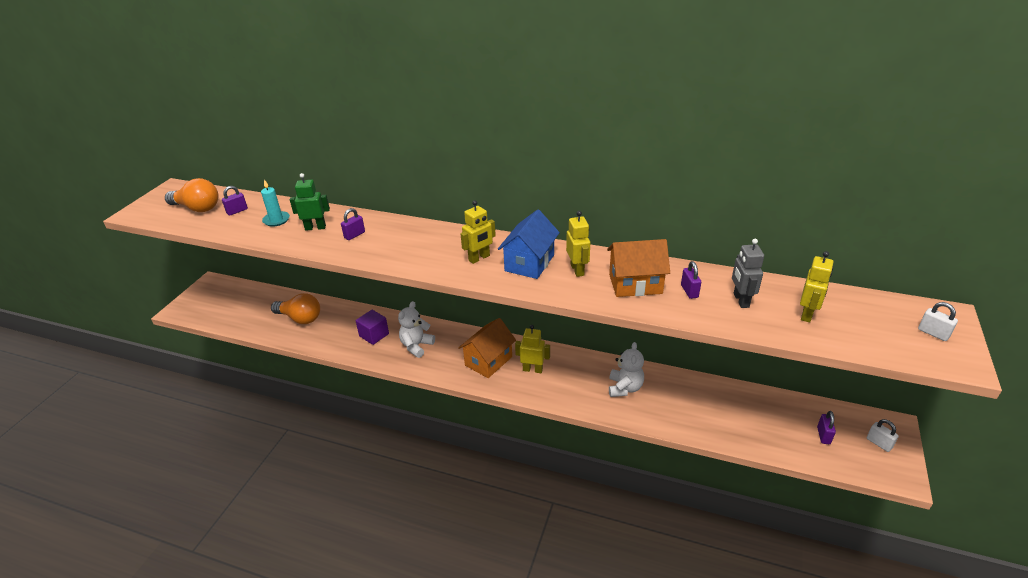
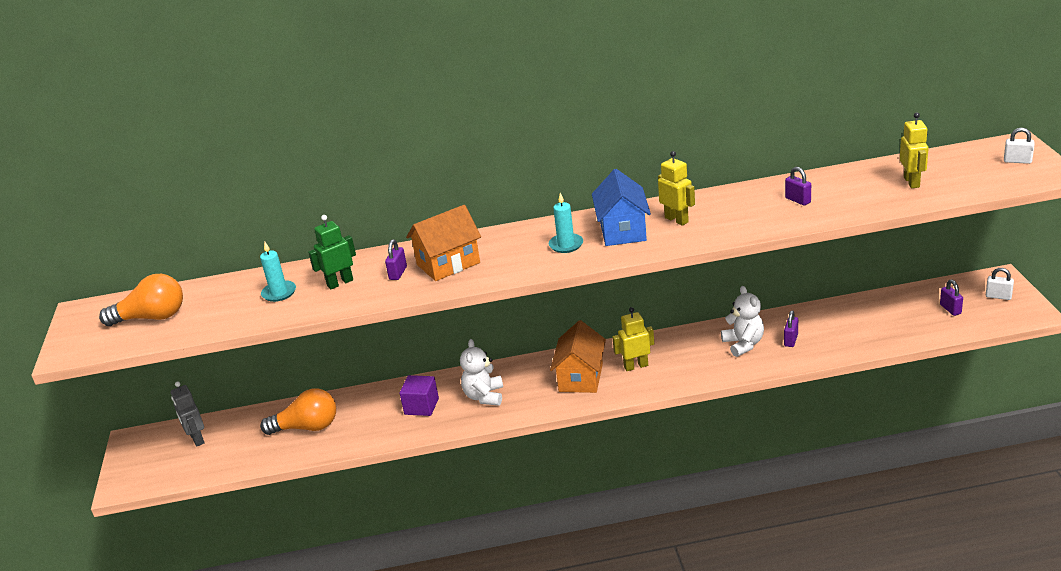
camera: 25 degrees left, 5 degrees down
(237, 211) = (212, 302): purple padlock -> purple padlock (791, 340)
(479, 258) = (566, 245): yellow robot -> turquoise candle
(635, 284) = (743, 212): orange house -> orange house (448, 264)
(740, 300) = (848, 191): grey robot -> grey robot (197, 439)

